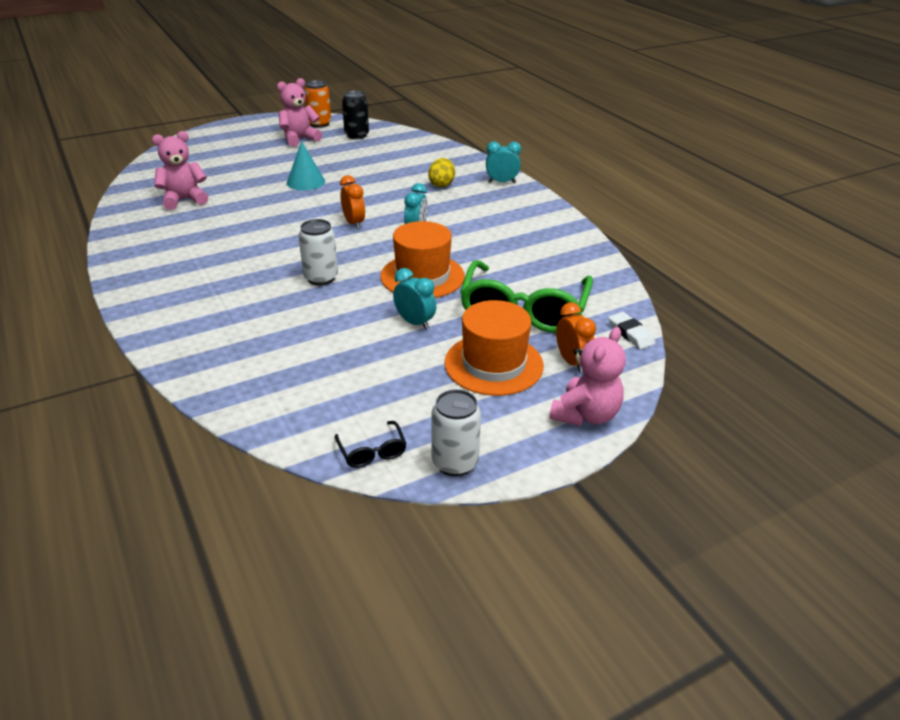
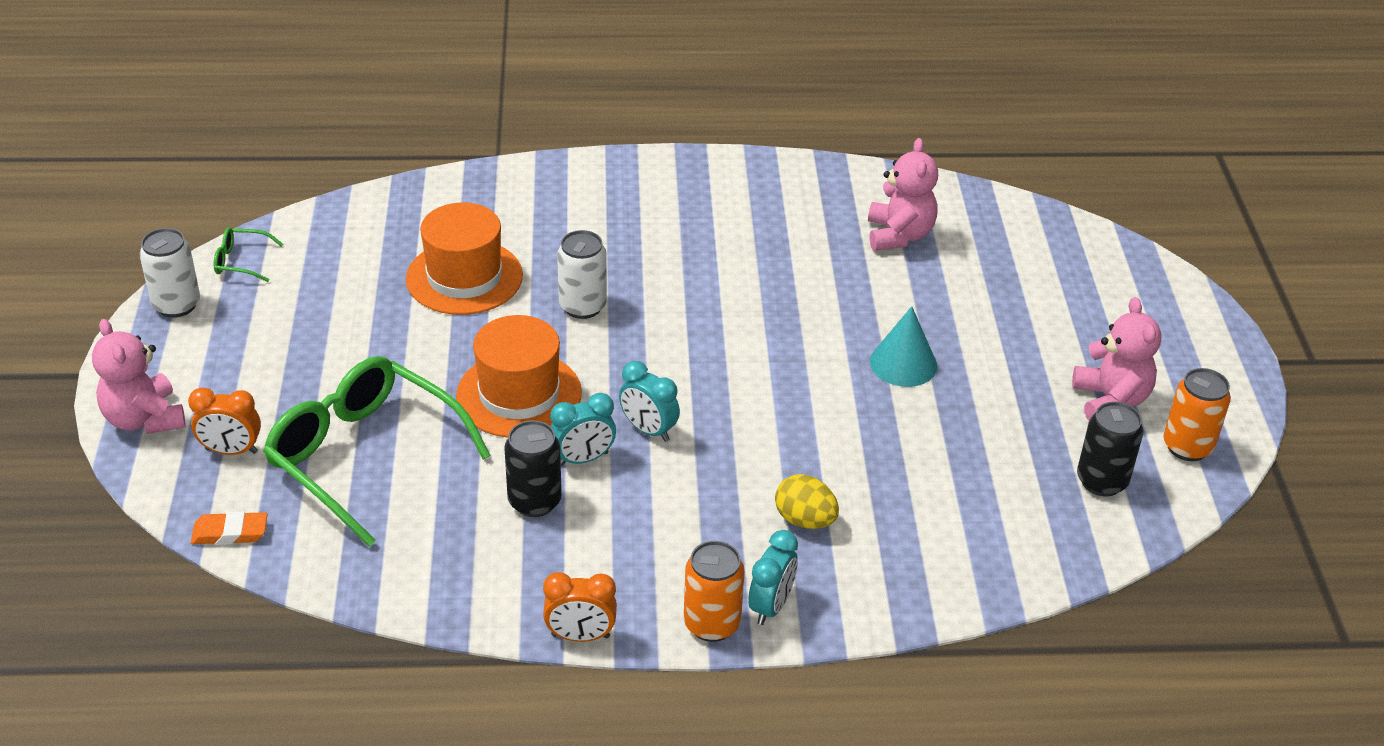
camera: 115 degrees right, 5 degrees up
(354, 223) = (719, 375): orange clock -> orange clock (580, 636)
(372, 451) = (242, 261): black glasses -> green glasses
(415, 323) = (419, 353): turquoise clock -> turquoise clock (583, 459)
(493, 364) = (287, 386): orange hat -> orange hat (464, 277)
(500, 249) = (534, 501): none -> black can
(526, 191) = (712, 624): none -> orange can
(630, 334) = (230, 533): white eraser -> orange eraser

